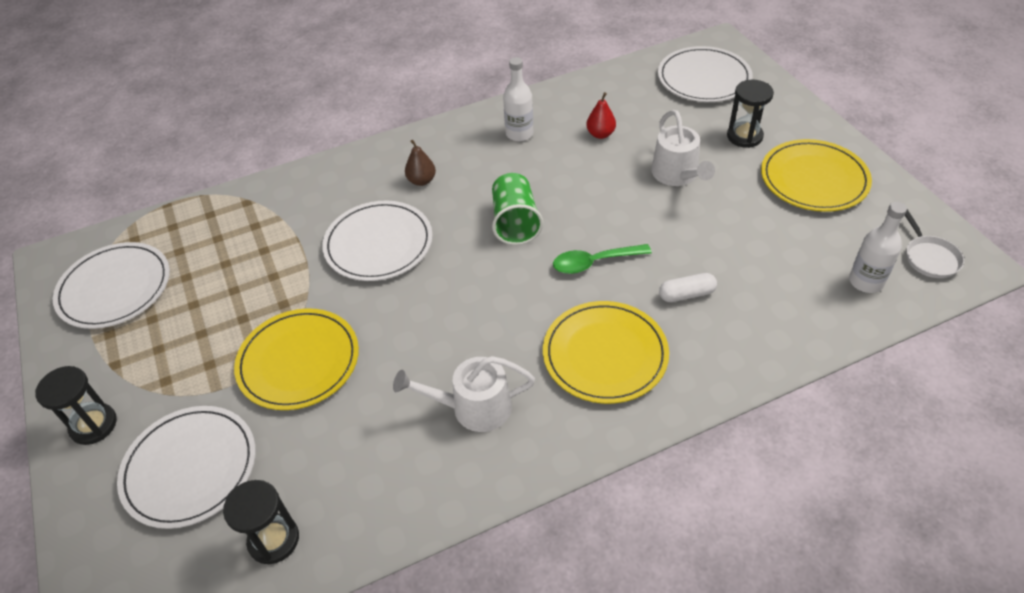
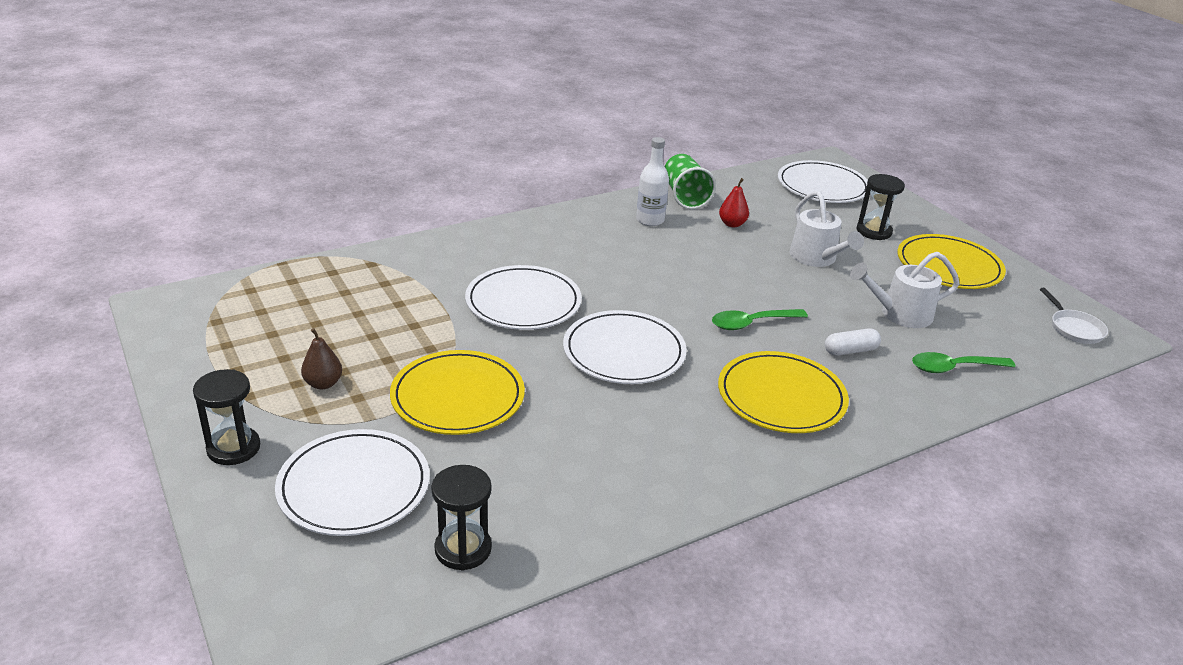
camera: 10 degrees left, 15 degrees down
(115, 288) = (236, 331): white plate -> white plate (624, 352)
(422, 181) = (557, 253): brown pear -> brown pear (323, 383)
(473, 408) = (655, 438): white watering can -> white watering can (899, 314)
(515, 222) = (663, 289): green cup -> green cup (685, 196)
(788, 313) = (953, 368): none -> green spoon
(866, 281) = (1020, 345): white bottle -> none

